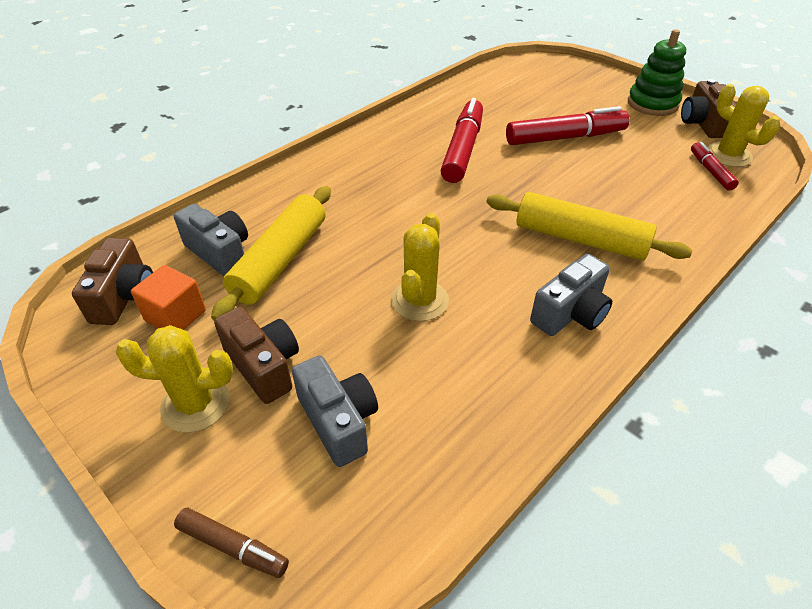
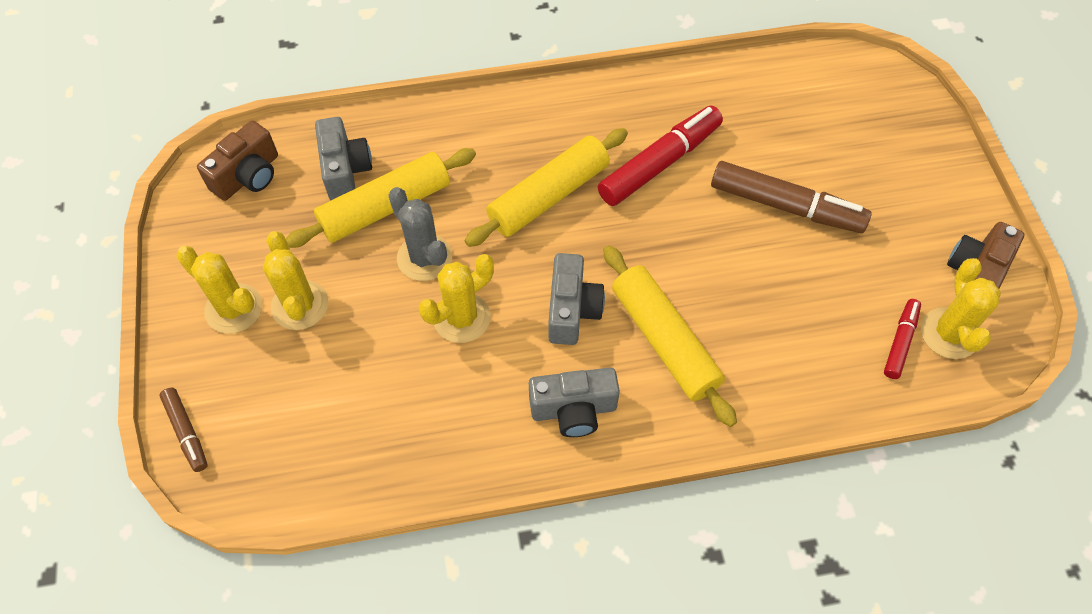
camera: 35 degrees right, 15 degrees up
(175, 316) = (271, 218): orange cube -> none
(264, 366) = (300, 305): brown camera -> yellow cactus
(338, 421) = (315, 386): grey camera -> grey camera (572, 310)
(347, 277) = (424, 257): none -> grey cactus
(406, 197) = (549, 196): none -> yellow rolling pin
(565, 138) = (786, 206): red marker -> brown marker
(652, 104) = (948, 211): green stacking toy -> none

